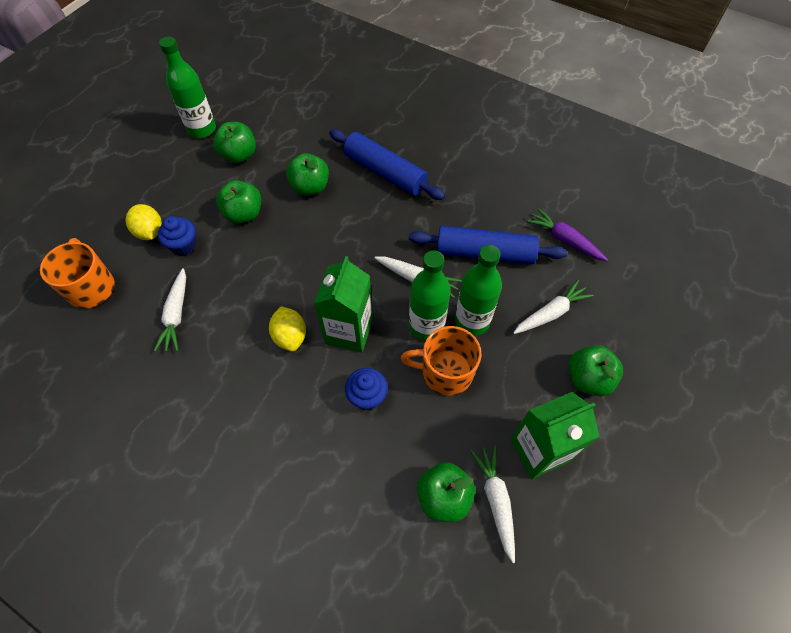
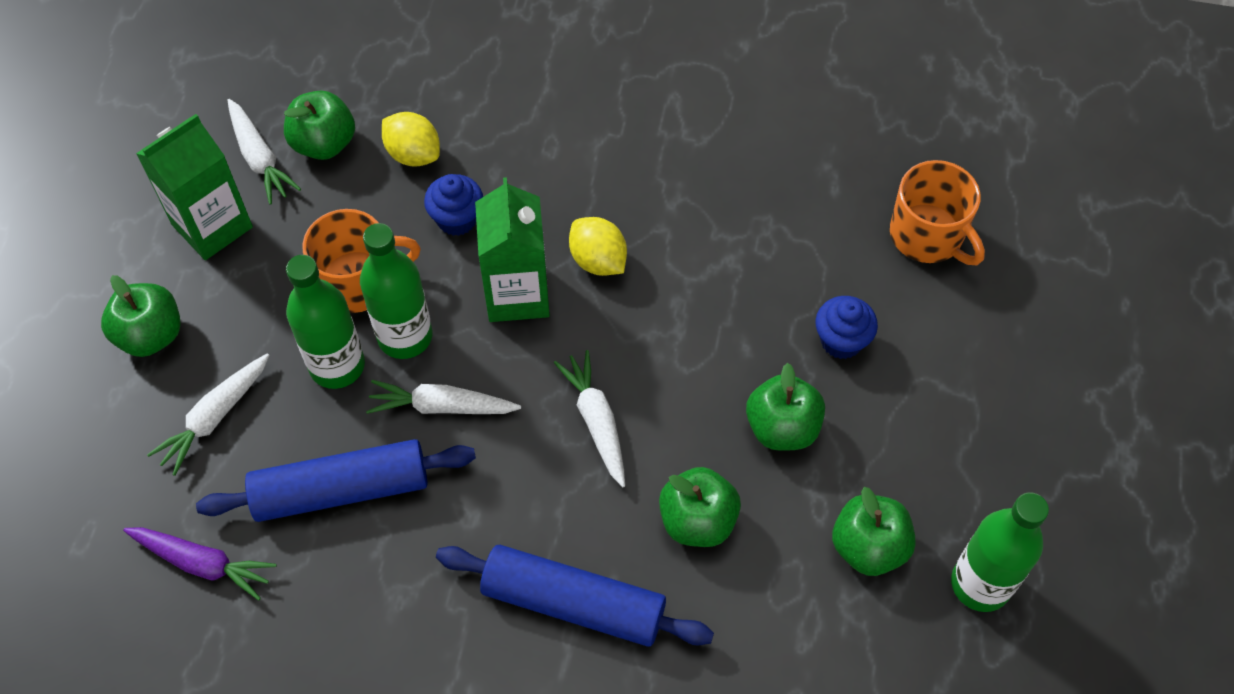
camera: 160 degrees right, 0 degrees up
(150, 232) = (911, 345): yellow lemon -> yellow lemon (413, 154)
(176, 315) = (777, 238): white carrot -> white carrot (596, 421)

